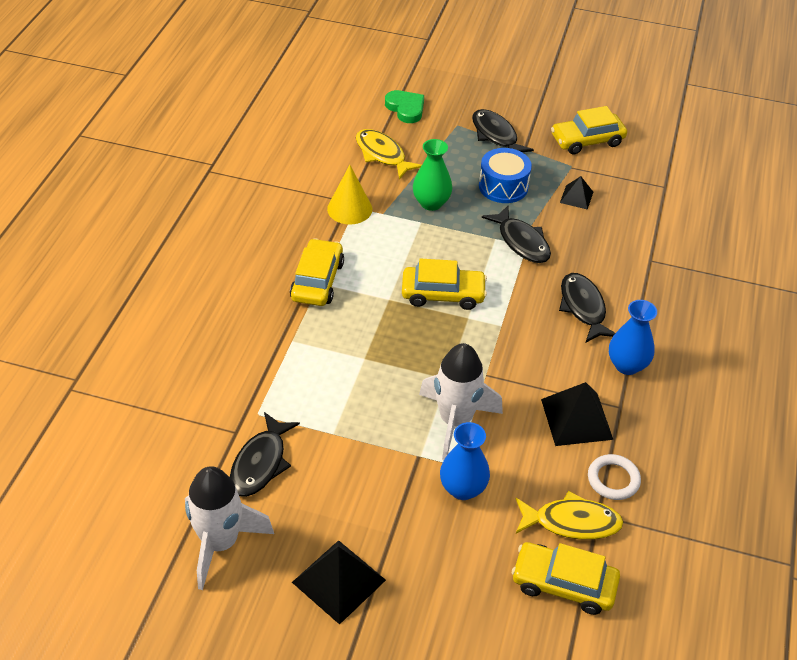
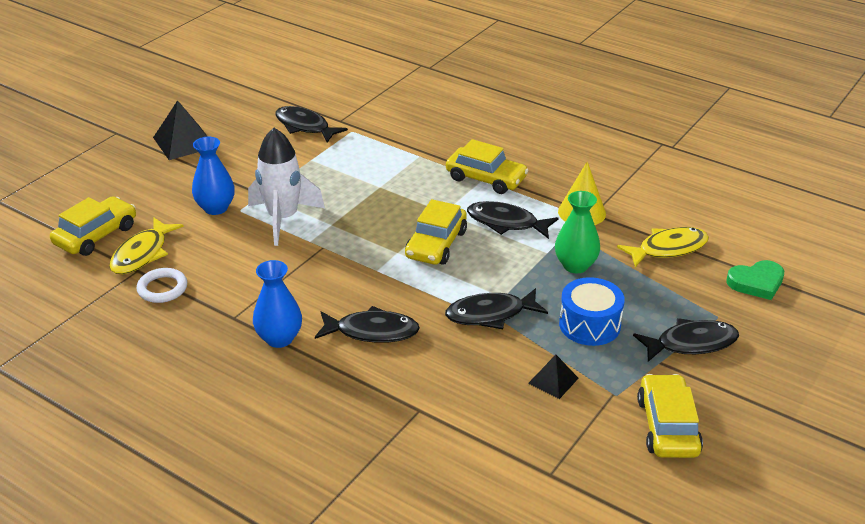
camera: 110 degrees right, 10 degrees down
(220, 543) = (250, 104): white rocket -> none
(387, 254) = (506, 223): none -> black fish
(576, 419) = (239, 286): black pyramid -> none

